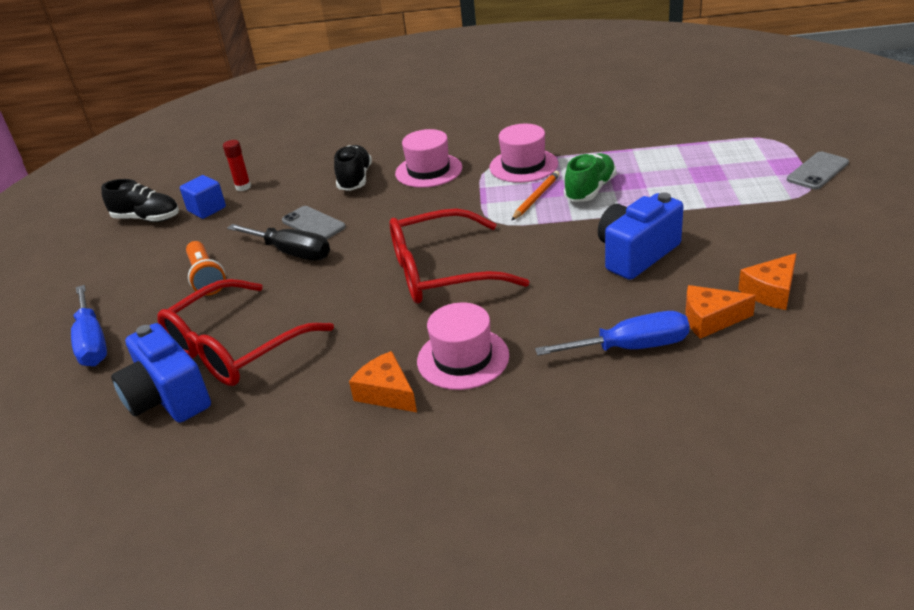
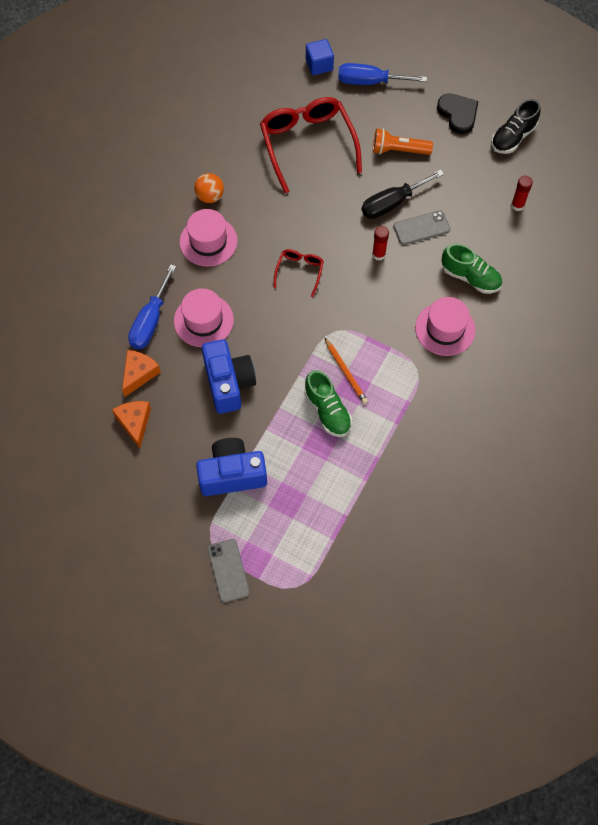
camera: 115 degrees right, 30 degrees up
(126, 260) = (458, 114): none -> black heart
(167, 397) = (287, 104): blue camera -> blue camera (232, 474)
(207, 209) = (498, 174): blue cube -> blue cube (319, 65)
(355, 179) = (470, 277): black shoe -> green shoe
(371, 234) = (378, 254): none -> red glue stick
(386, 393) = (210, 196): orange cheese -> orange ball
(442, 272) = (299, 272): red glasses -> red glasses, size x0.48
(523, 165) = (400, 392): pink hat -> pink hat (203, 320)

